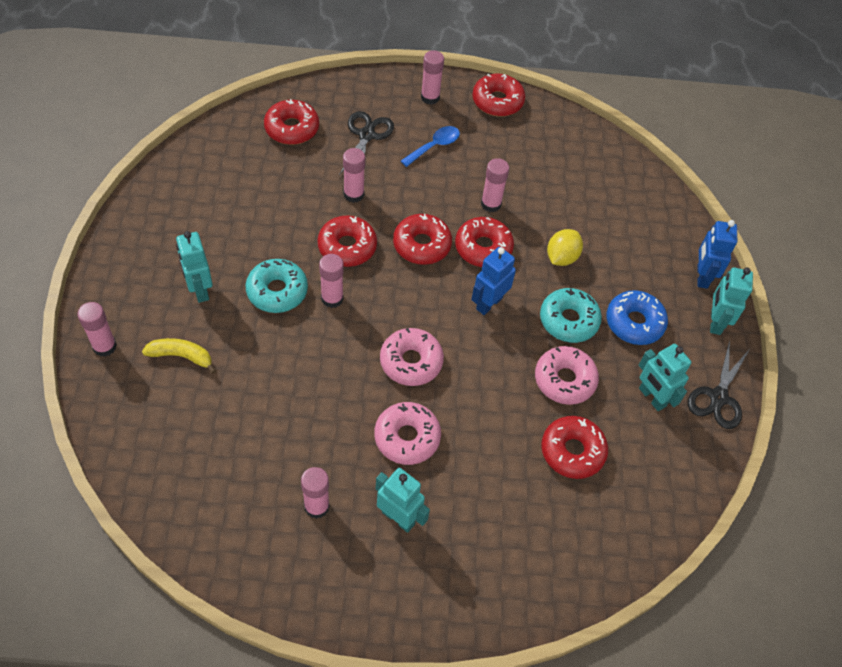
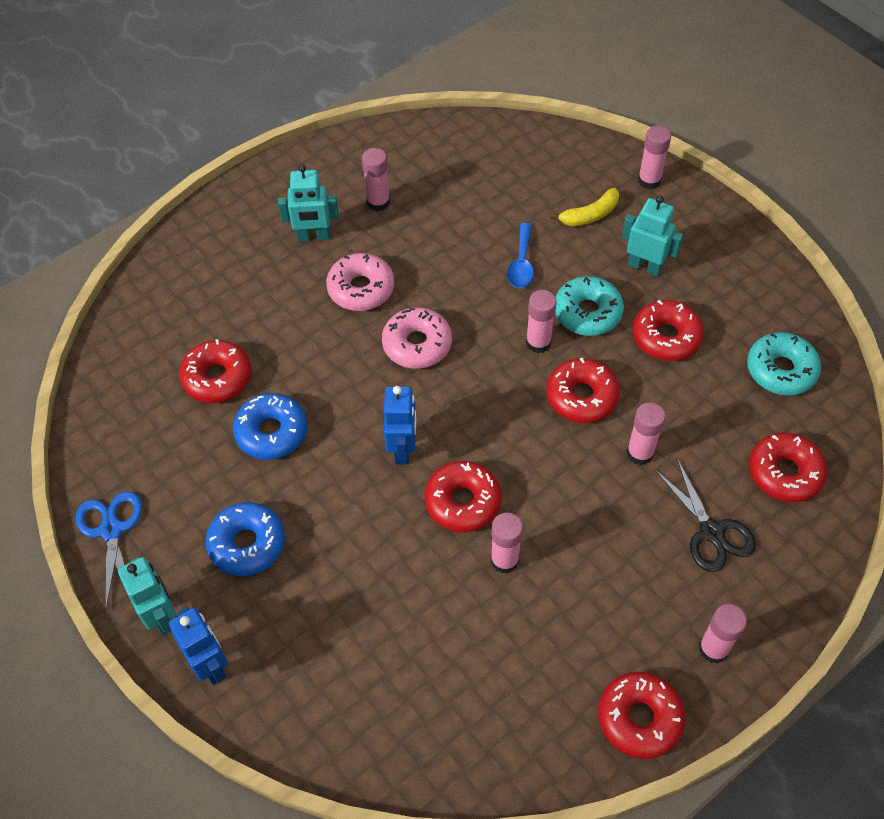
camera: 145 degrees right, 0 degrees up
(422, 245) = (521, 455): red donut -> red donut (666, 337)
(434, 146) = (634, 582): blue spoon -> blue spoon (521, 264)
(561, 257) = (377, 558): yellow lemon -> none
(564, 380) = (271, 432): pink donut -> blue donut
(568, 320) = (314, 493): turquoise donut -> turquoise donut (781, 370)
(652, 397) = (178, 479): turquoise robot -> none
(718, 397) = (111, 530): black scissors -> blue scissors

